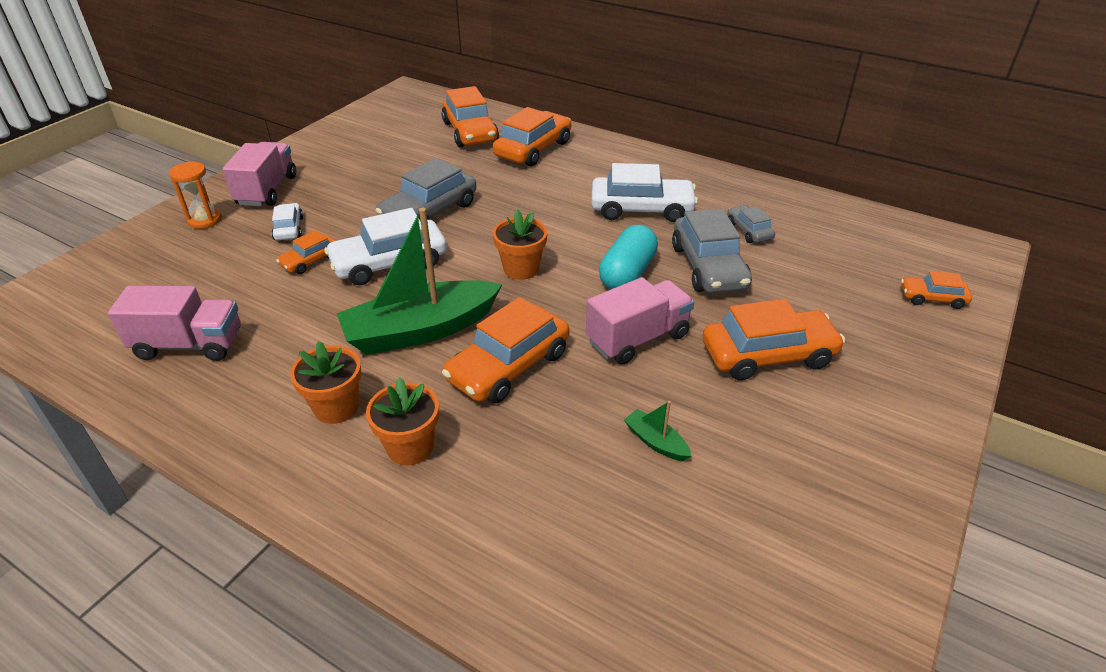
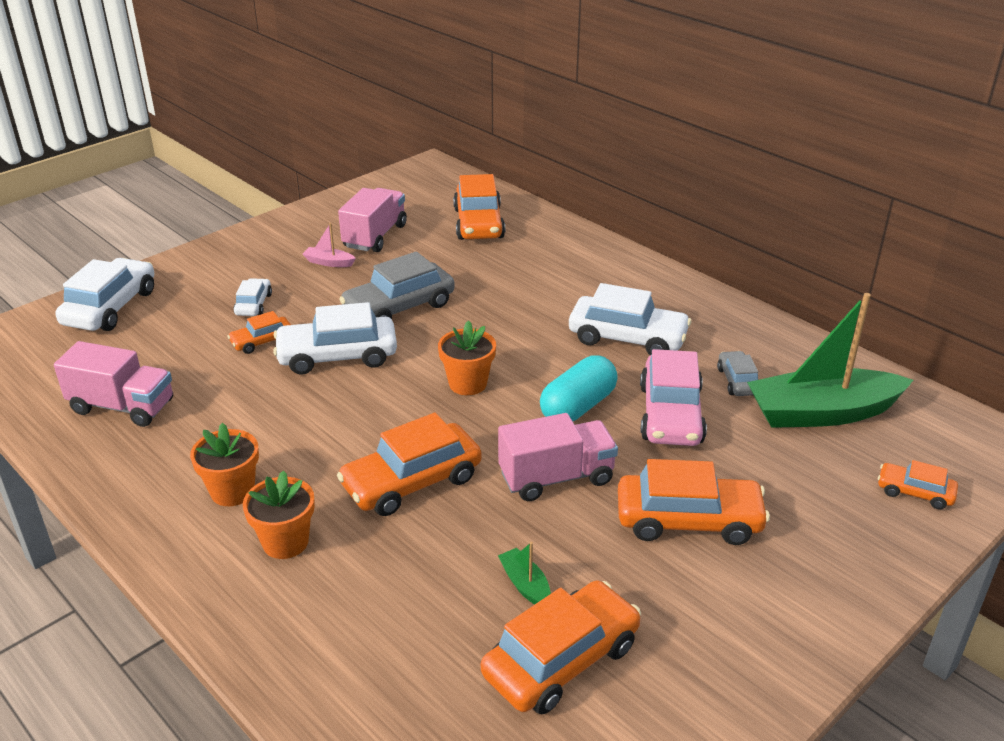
camera: 15 degrees right, 5 degrees down
(142, 252) = (110, 307): none -> white car
(205, 220) = (177, 284): orange hourglass -> none
(267, 190) = (247, 260): pink truck -> pink truck (375, 236)
(347, 182) = (329, 262): none -> pink boat
(420, 330) = (340, 430): green boat -> green boat (822, 413)
(533, 149) = (538, 252): orange car -> orange car (561, 660)
(708, 267) = (671, 414): grey car -> pink car

